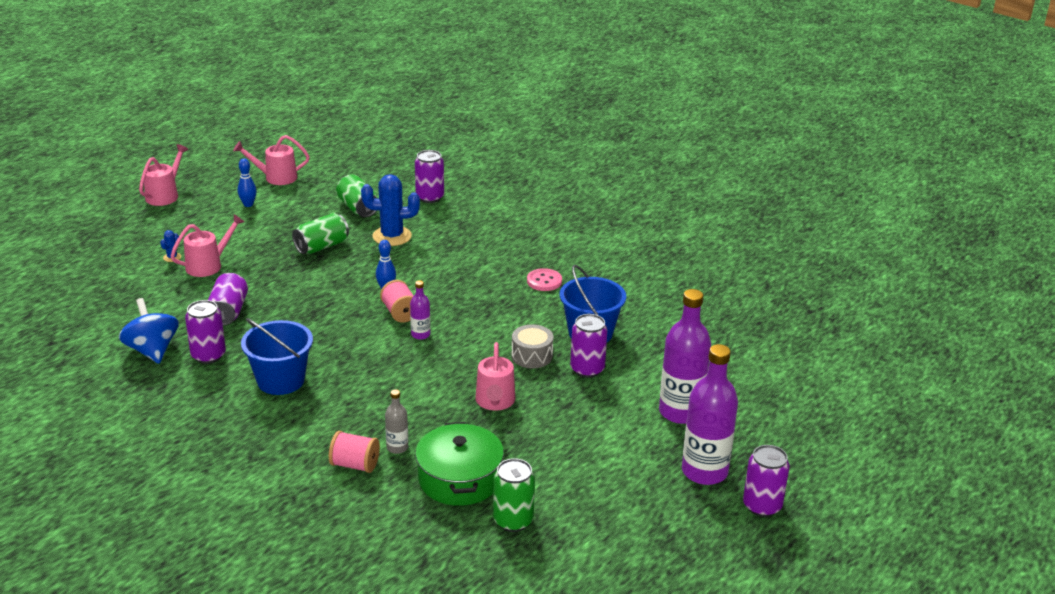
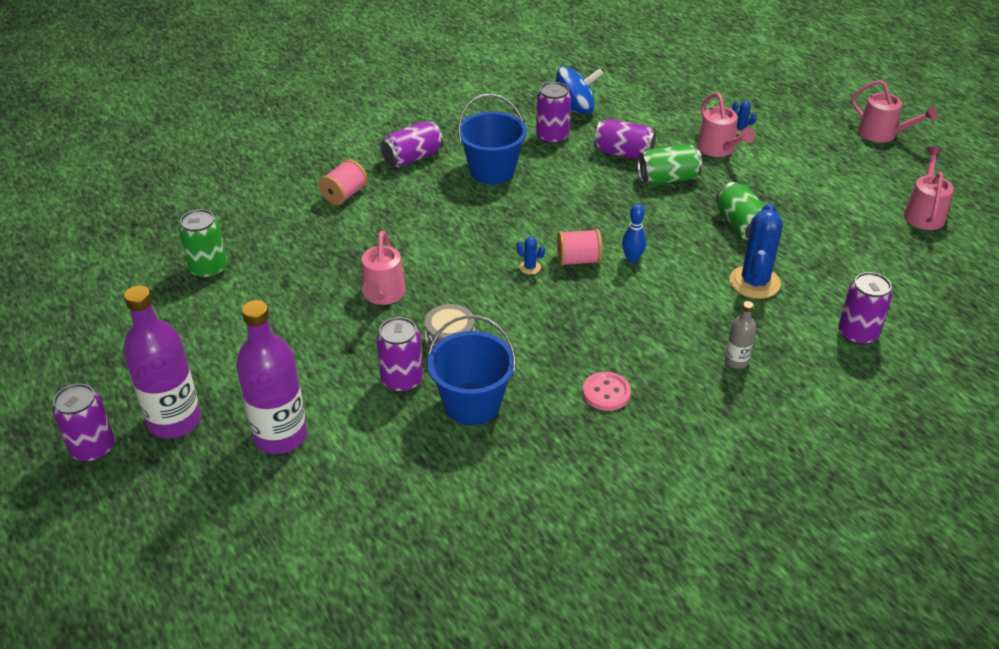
camera: 110 degrees right, 10 degrees up
(248, 204) = (853, 186): blue bowling pin -> none
(272, 436) = (412, 158): none -> purple can
(358, 208) = (833, 266): green can -> green can (667, 178)
(397, 447) = (352, 221): grey bottle -> grey bottle (736, 361)
(420, 334) = (530, 267): purple bottle -> blue cactus
(459, 479) = (285, 249): green pot -> none
(495, 402) = (383, 295): pink watering can -> pink watering can turned 105 degrees counterclockwise

